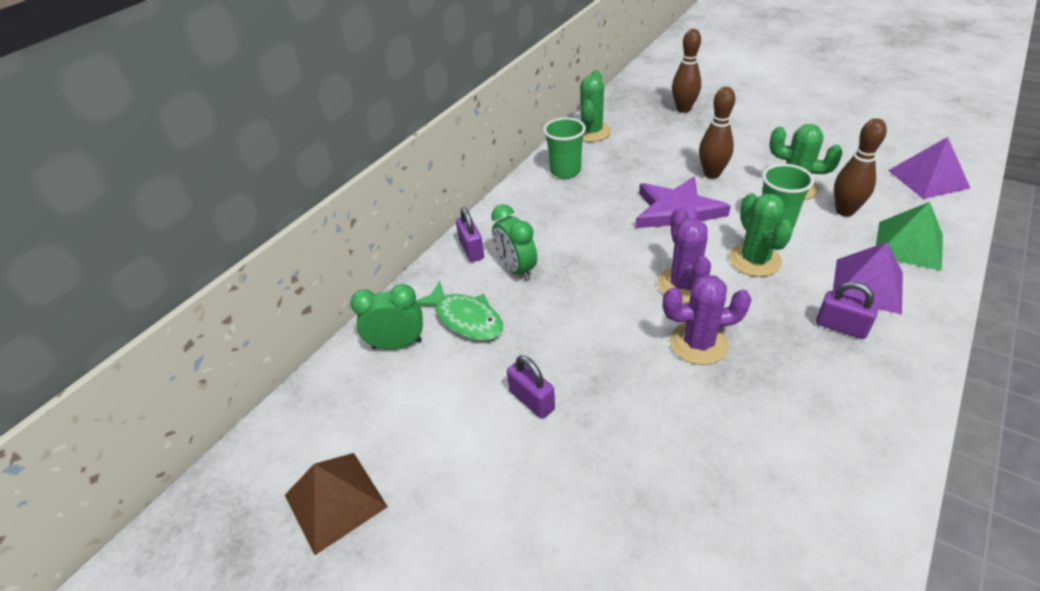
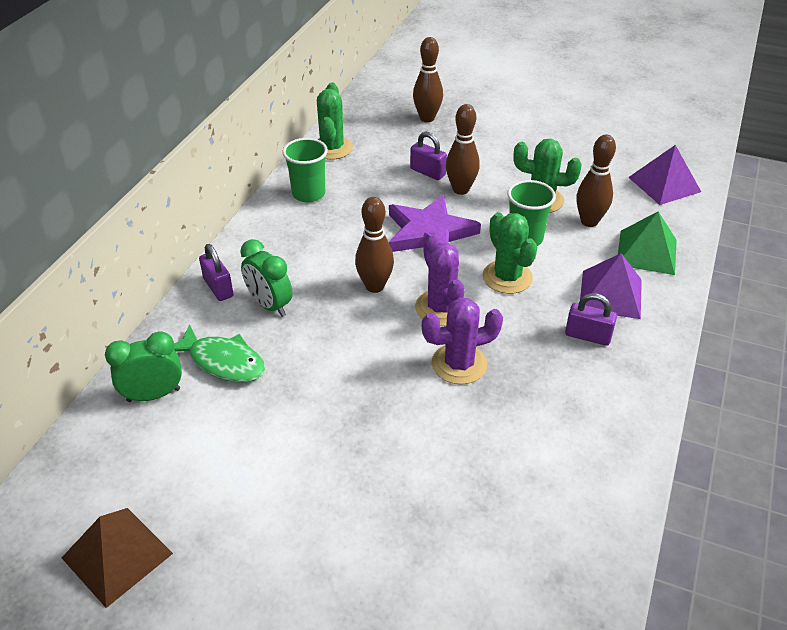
camera: 15 degrees left, 0 degrees up
(531, 400) = (303, 436): purple padlock -> purple padlock (427, 172)
(619, 259) = (375, 286): none -> brown bowling pin

